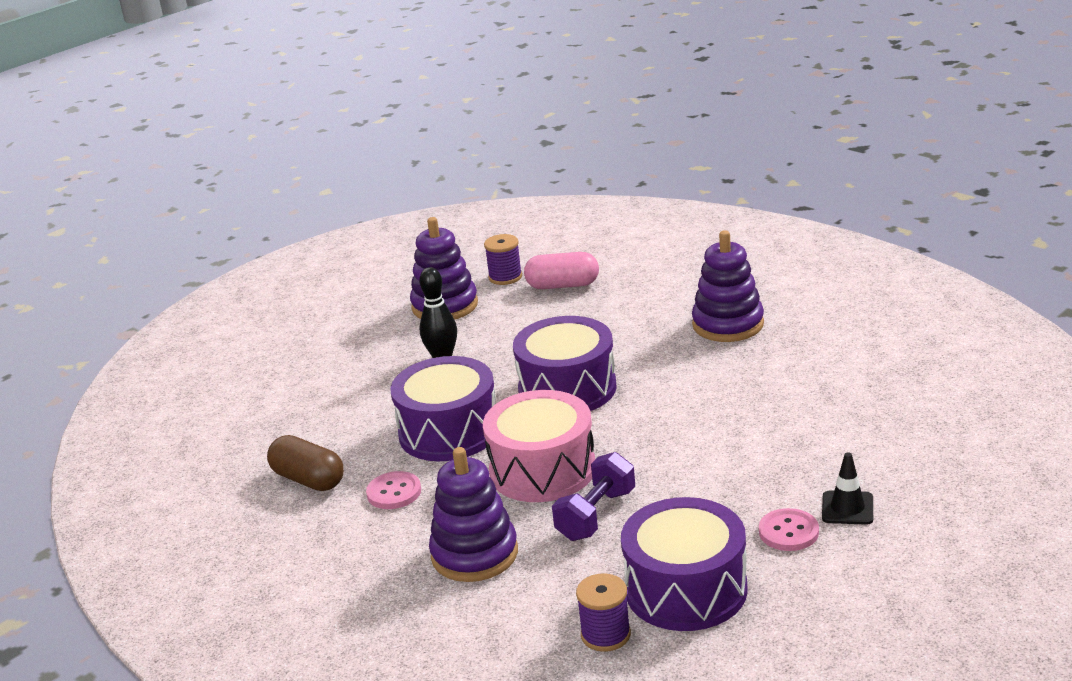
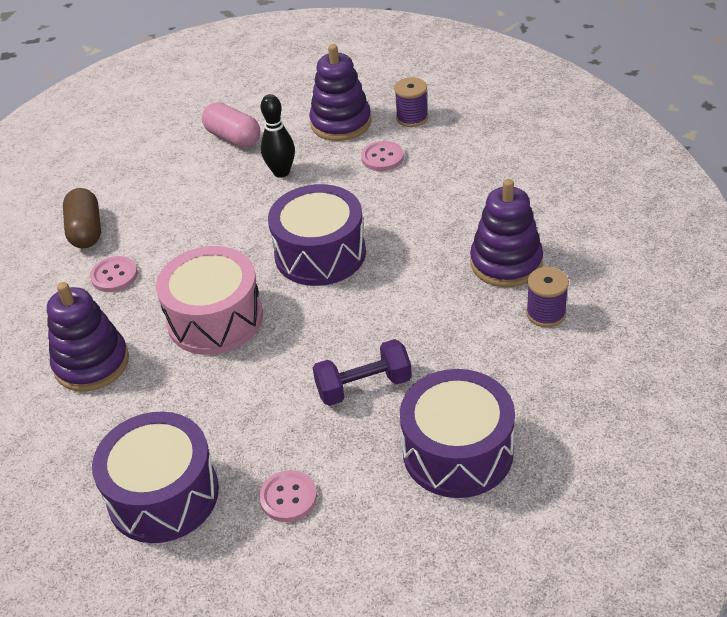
camera: 40 degrees right, 15 degrees up
(449, 431) = (205, 244): purple drum -> purple drum (457, 452)
(521, 310) = (382, 157): none -> pink button
(563, 285) = (439, 150): pink capsule -> pink capsule (233, 138)
(596, 515) = (195, 384): purple dumbbell -> purple dumbbell (363, 386)
(605, 635) = (74, 493): purple spool -> purple spool (546, 313)
(847, 508) = (355, 508): black traffic cone -> none

